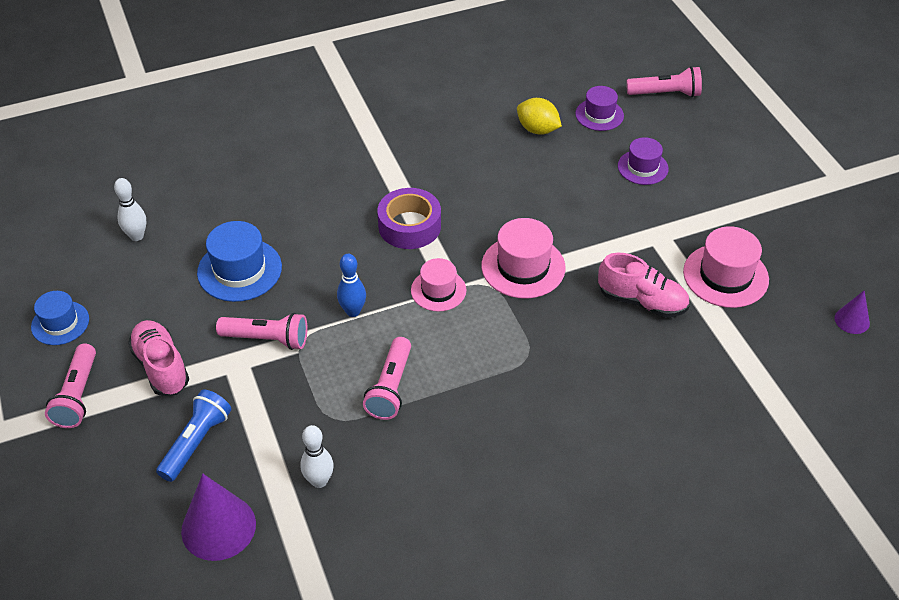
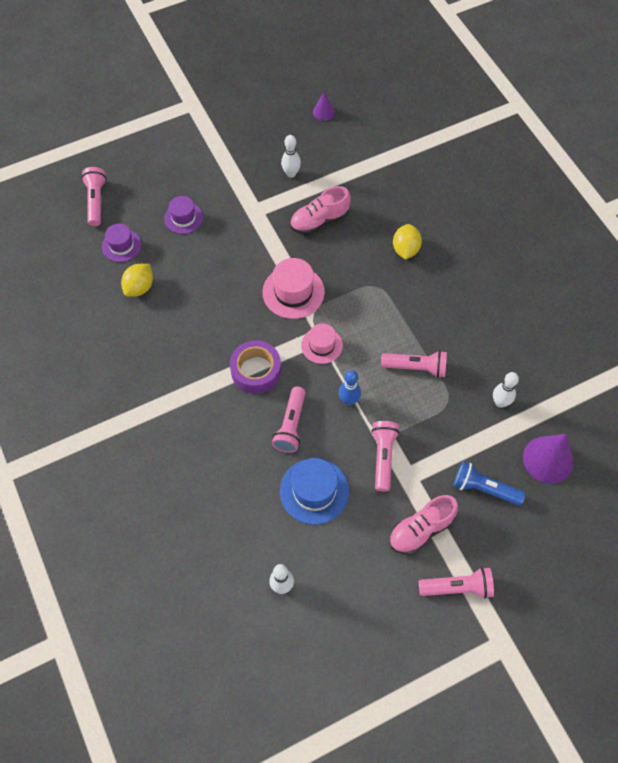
camera: 95 degrees left, 15 degrees up
(60, 323) = (387, 624): blue hat -> none
(329, 254) = (291, 425): none -> pink flashlight
(591, 397) = (405, 249): none -> yellow lemon
(642, 301) = (319, 221): pink shoe -> pink shoe turned 135 degrees counterclockwise
(725, 276) = (291, 174): pink hat -> white bowling pin

